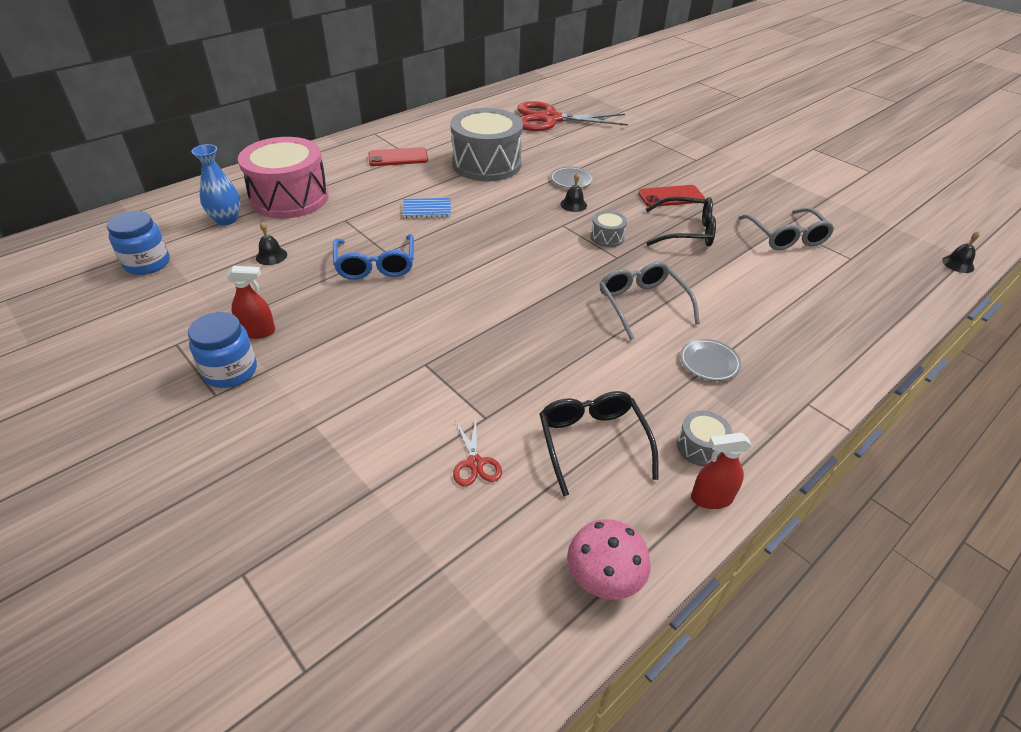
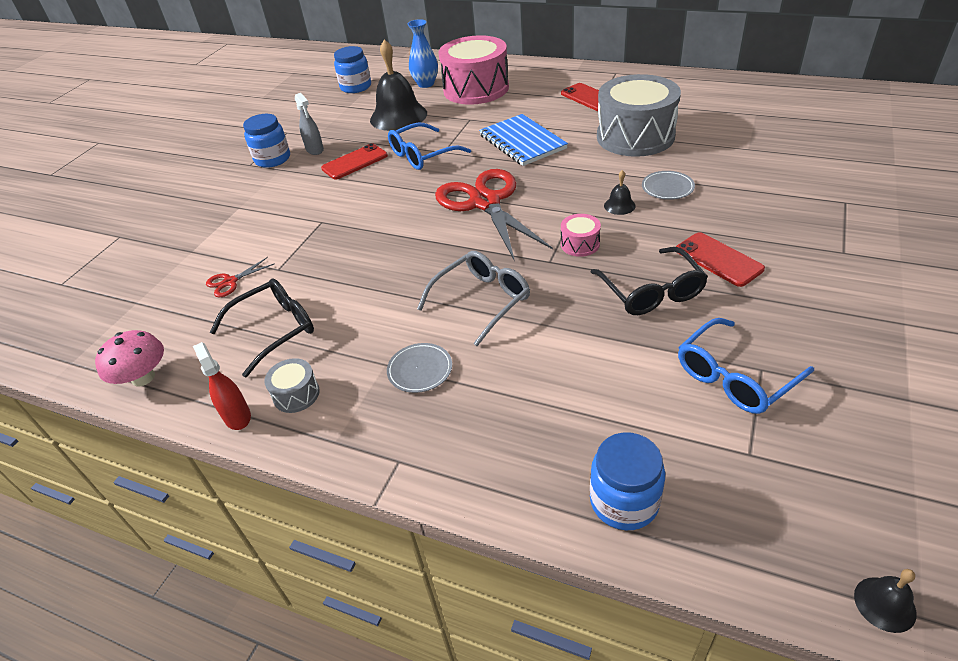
camera: 70 degrees right, 0 degrees up
(258, 332) = (315, 150): red spray bottle -> grey spray bottle
(271, 256) = (398, 116): black bell -> black bell, size x2.38
(329, 310) = (355, 162): none -> red phone
(427, 209) = (522, 142): blue notebook -> blue notebook, size x1.75
(550, 119) = (785, 131): red scissors -> red scissors (485, 202)
(607, 237) = (580, 244): grey drum -> pink drum
(786, 237) = (734, 377): grey glasses -> blue glasses
(875, 314) = (624, 501): none -> blue jar

